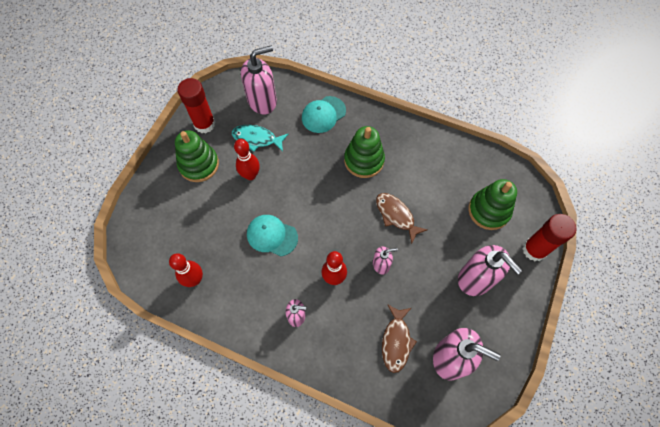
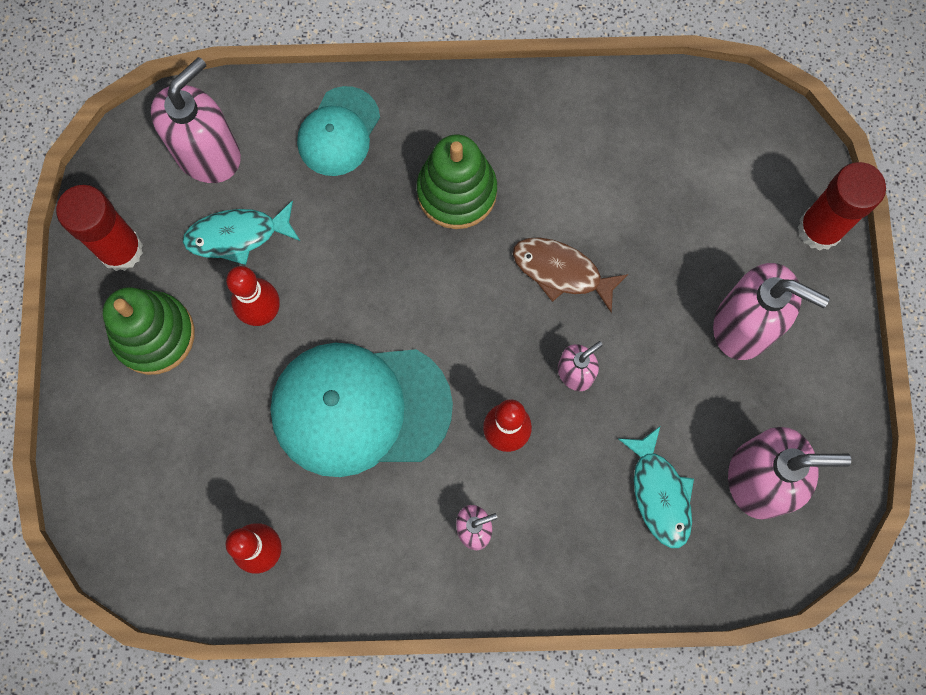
camera: 25 degrees left, 10 degrees up
(272, 236) = (360, 408): turquoise cap -> turquoise cap, size x1.76
(396, 341) = (659, 493): brown fish -> turquoise fish
(489, 211) = (716, 191): green stacking toy -> none

